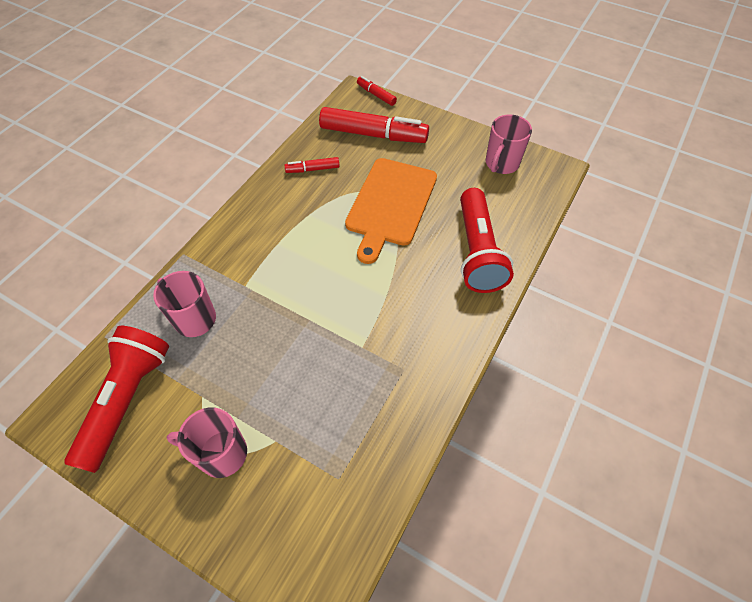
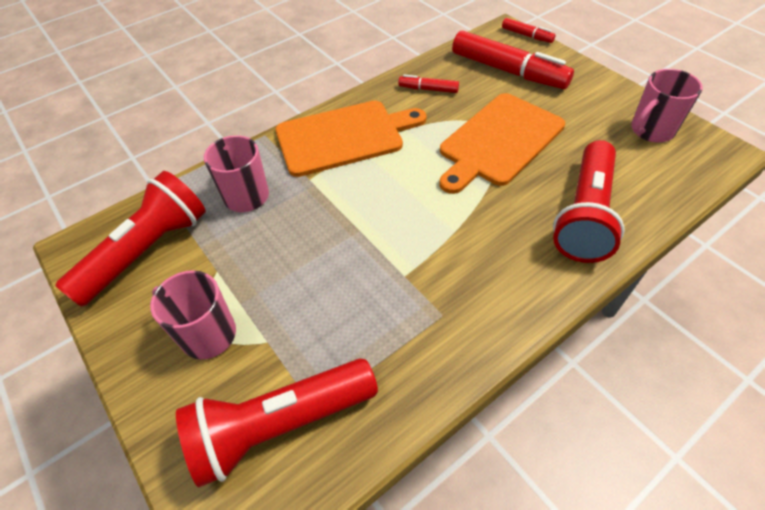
camera: 25 degrees right, 5 degrees down
(258, 236) = (344, 137): none -> orange cutting board
(317, 503) = (279, 426): none -> red flashlight
(376, 95) = (527, 35): red marker -> red marker turned 150 degrees clockwise

